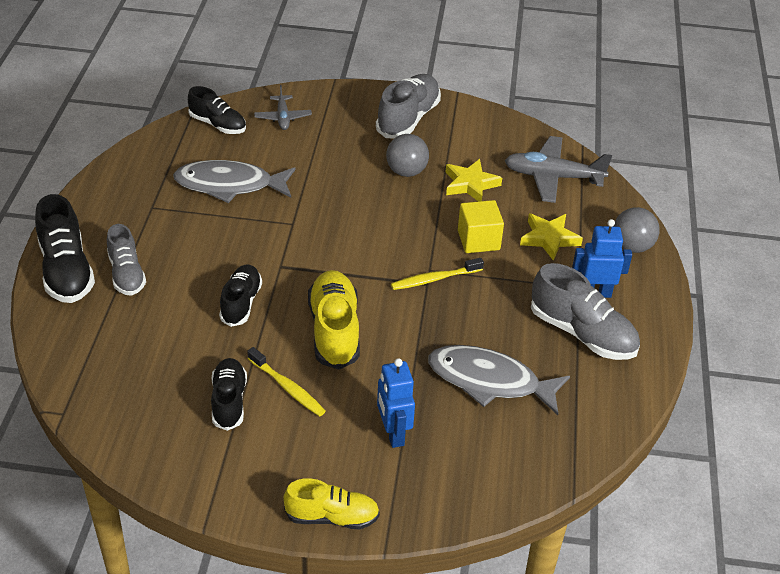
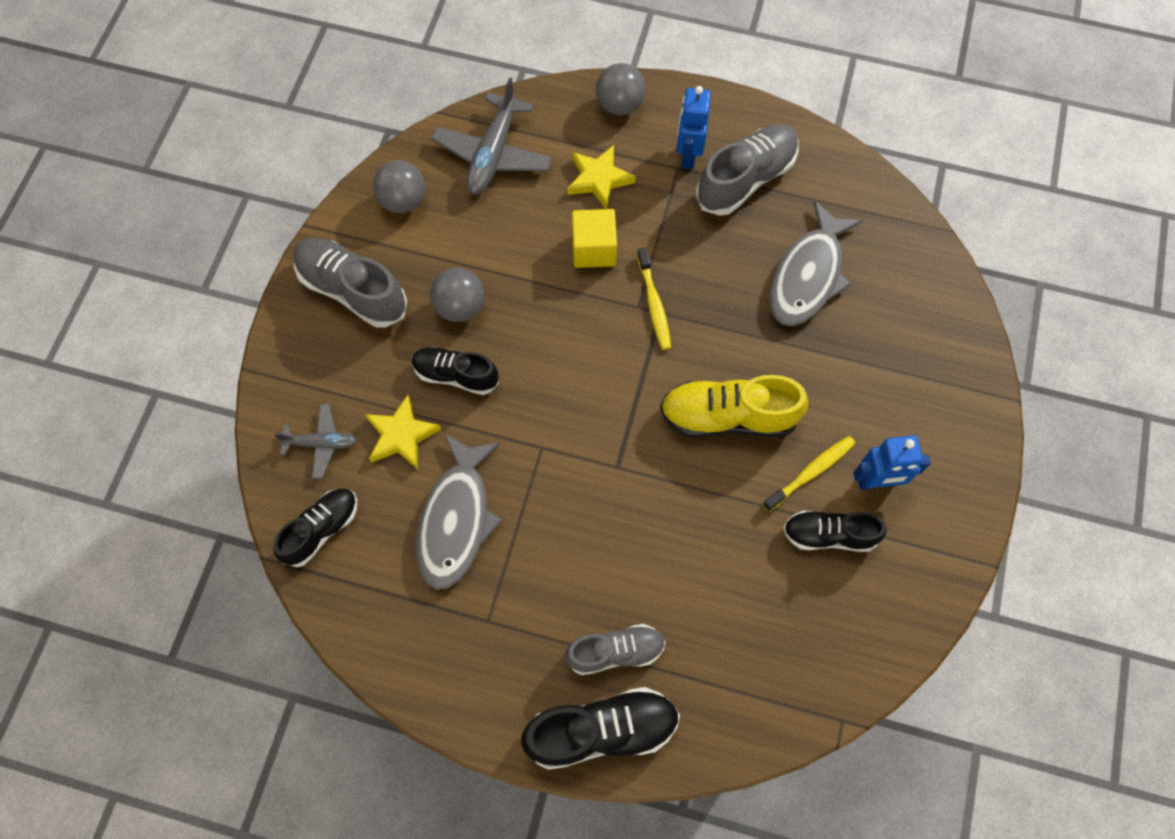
camera: 80 degrees left, 25 degrees up
(241, 303) = (677, 515): black shoe -> black shoe (456, 375)
(332, 517) = (979, 443): yellow shoe -> none
(393, 433) = (876, 375): blue robot -> blue robot (876, 481)
(470, 184) = (494, 241): yellow star -> yellow star (401, 435)
(493, 135) = (403, 201): none -> grey ball

